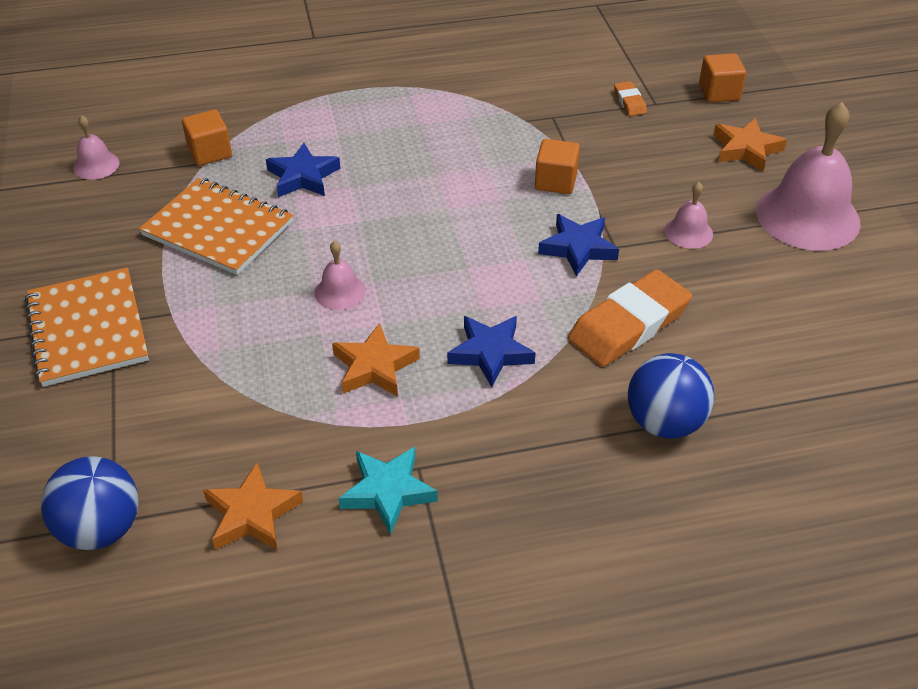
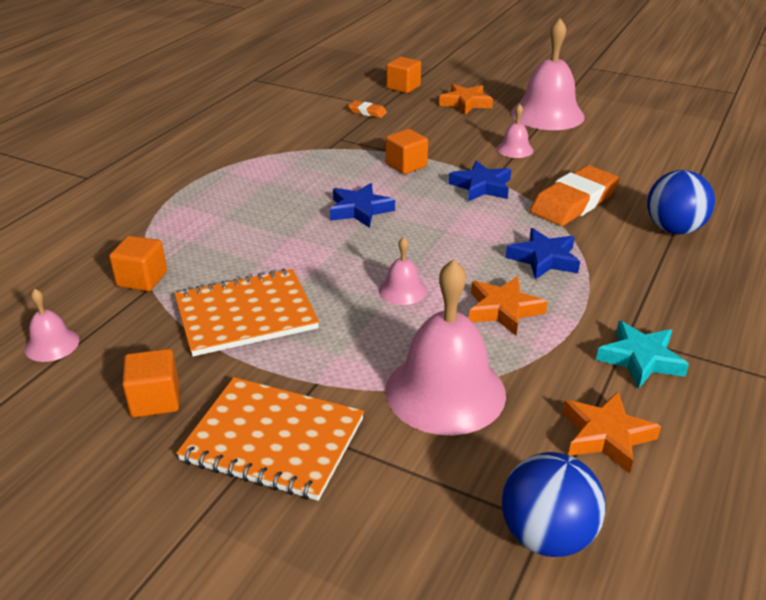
camera: 50 degrees left, 10 degrees down
(81, 248) = (155, 400): none -> orange cube
(224, 388) = (445, 391): none -> pink bell
(303, 176) = (246, 251): blue star -> blue star (359, 210)
(628, 324) = (573, 202): orange eraser -> orange eraser turned 45 degrees clockwise

